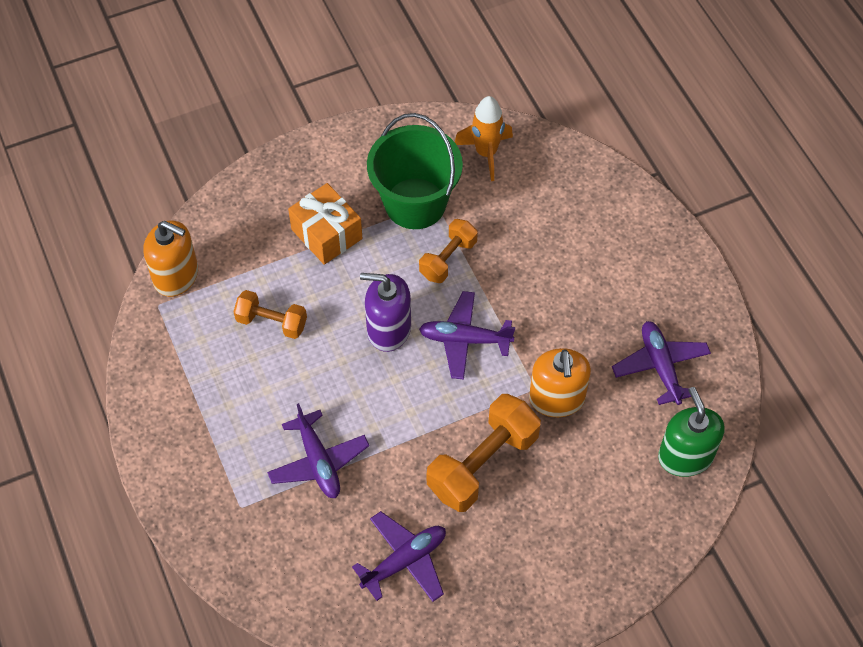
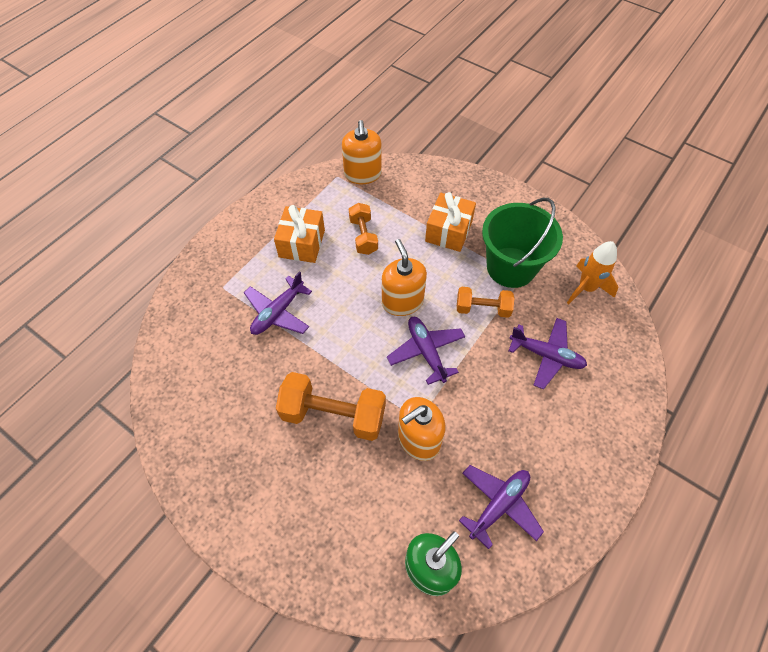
camera: 60 degrees right, 0 degrees up
(236, 392) = (302, 243): none -> orange gift
(388, 329) = (402, 302): purple soap dispenser -> orange soap dispenser
(404, 561) = (230, 402): purple plane -> purple plane (546, 355)

